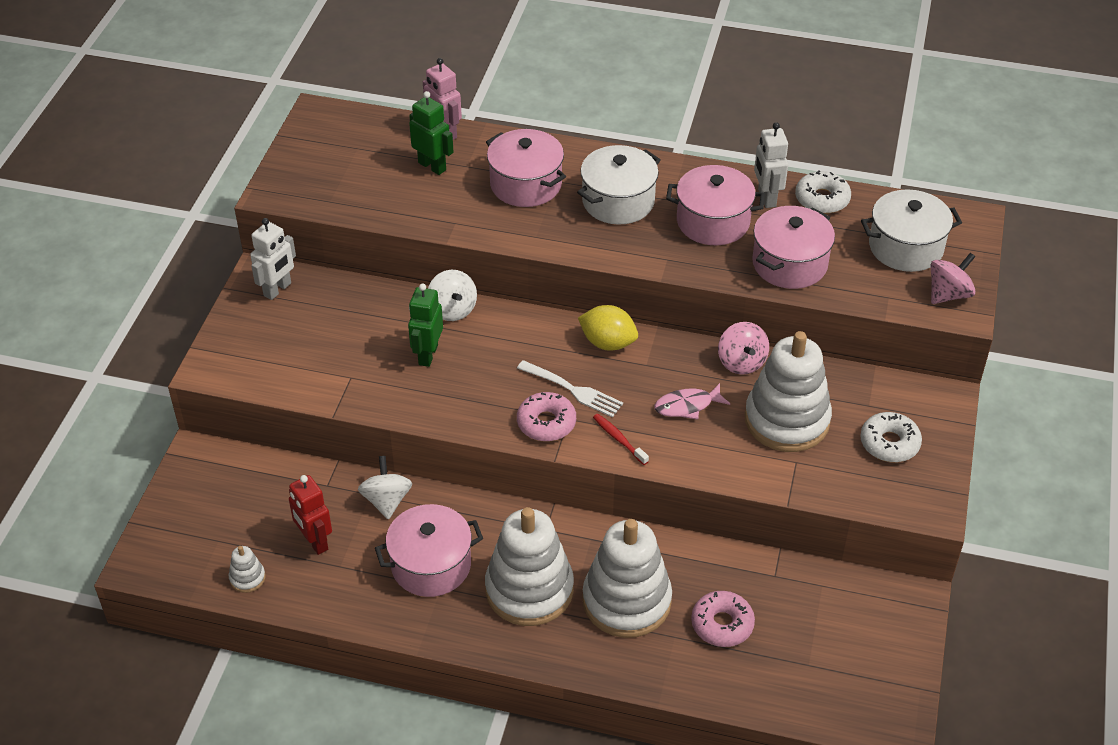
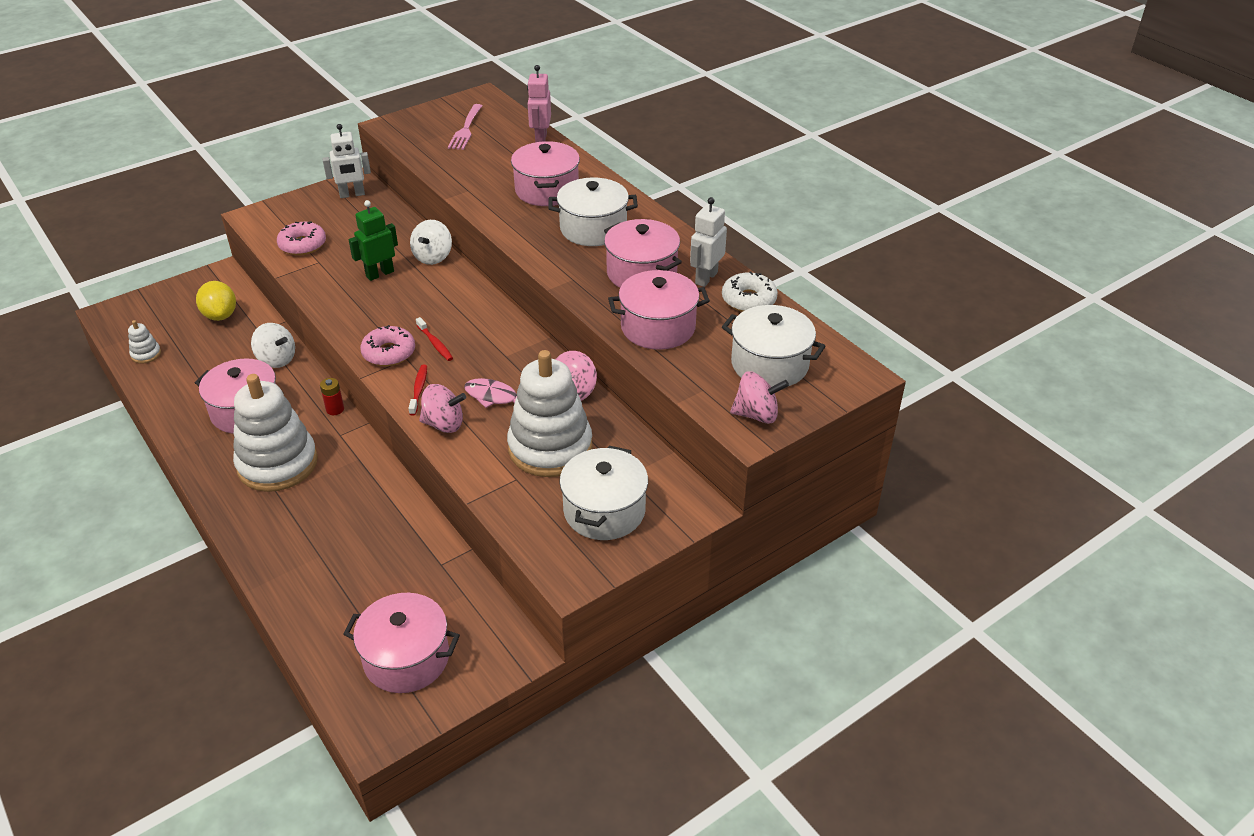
camera: 40 degrees right, 5 degrees down
(315, 541) = (207, 357): red robot -> none
(357, 159) = (466, 129): none -> pink fork
(386, 501) = (277, 359): white spinning top -> white spinning top turned 90 degrees clockwise
(432, 166) = (504, 153): green robot -> none
(509, 510) = (335, 409): none -> red battery
(573, 390) = (435, 344): white fork -> red toothbrush
(608, 343) = (500, 328): yellow lemon -> yellow lemon (220, 315)
(626, 601) = (323, 512): white stacking toy -> none
(681, 455) = (444, 424): none -> pink spinning top
(722, 624) = (360, 570): pink donut -> pink donut (302, 245)
(846, 661) = (406, 658): none -> pink pot
(889, 443) = (604, 511): white donut -> white pot

